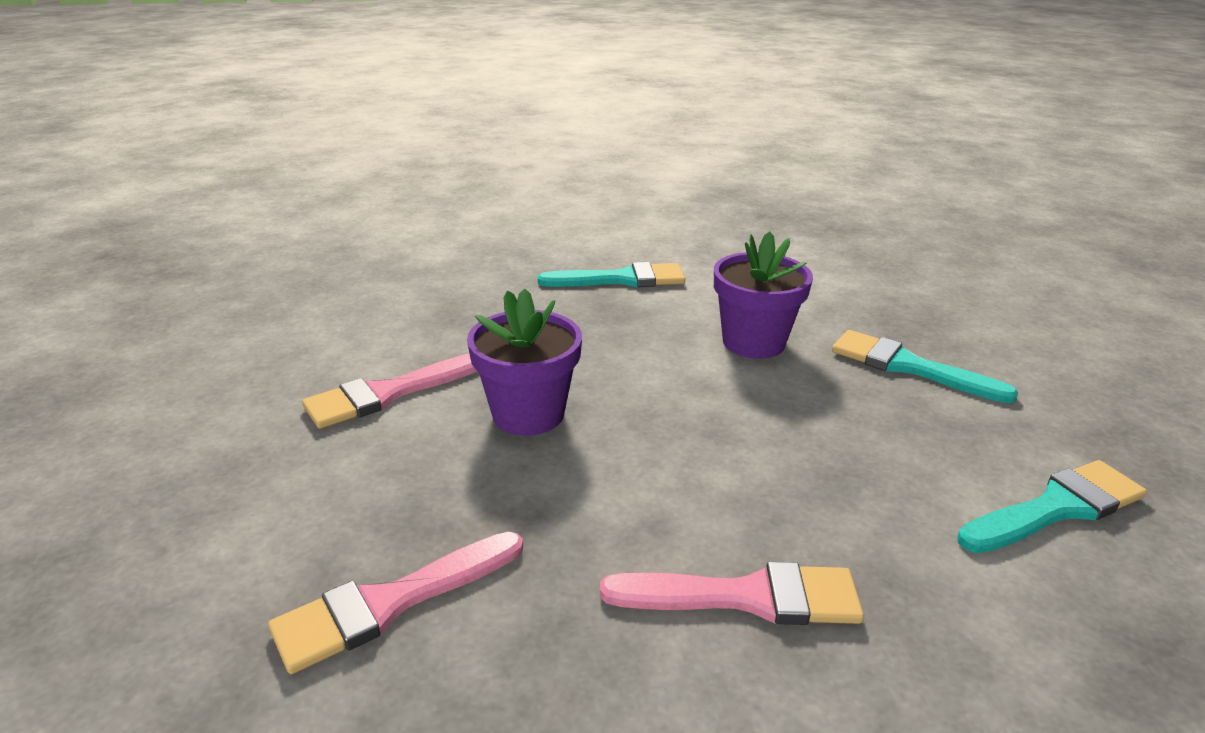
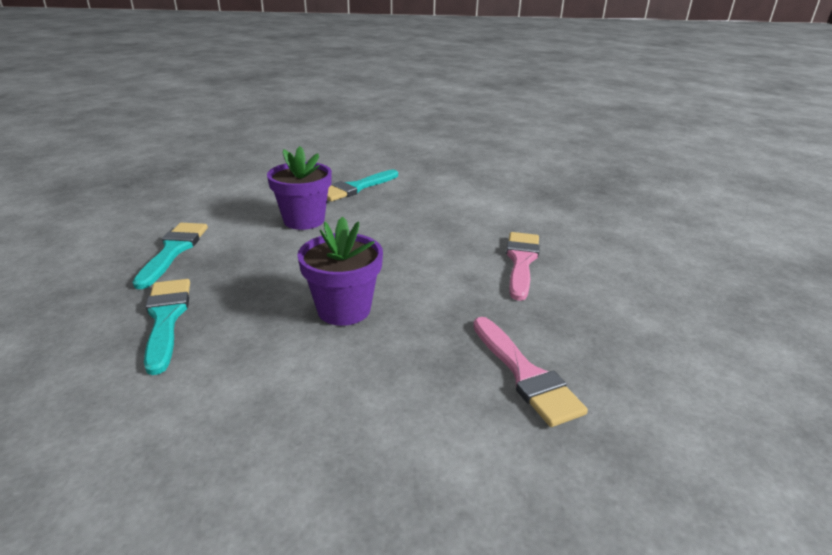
camera: 80 degrees left, 0 degrees up
(388, 393) = (278, 379): pink brush -> none
(1056, 508) = (472, 187): turquoise brush -> turquoise brush (166, 318)

